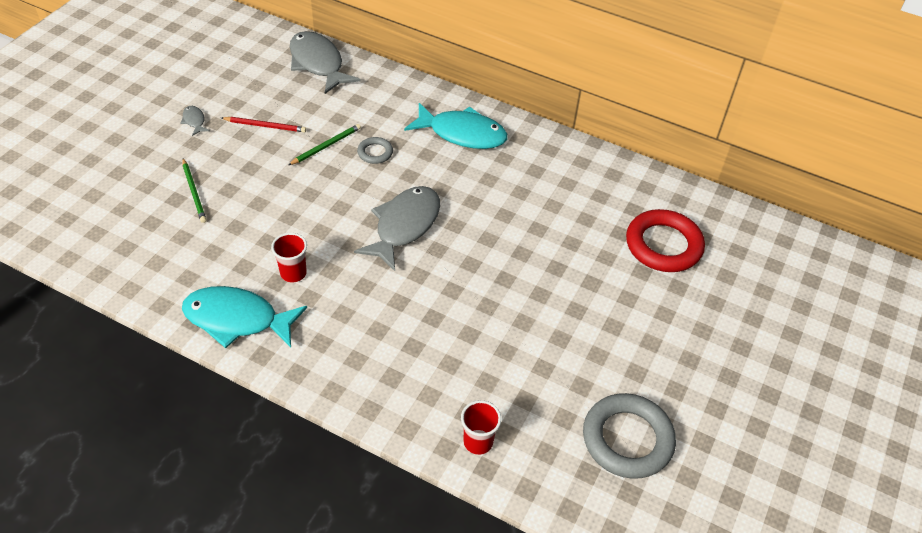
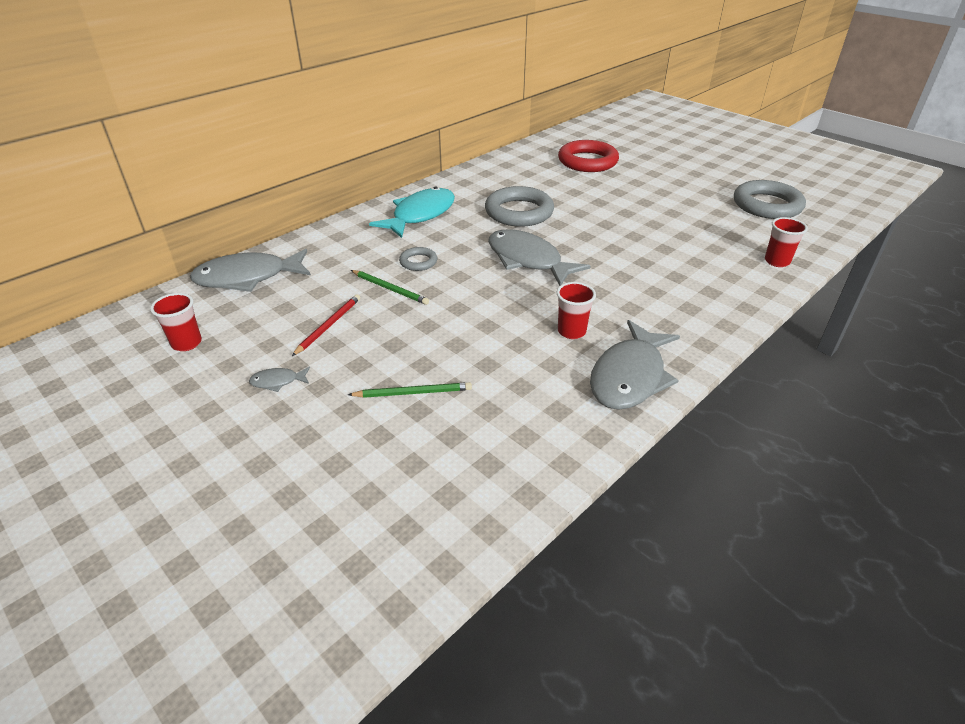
camera: 70 degrees left, 10 degrees down
(228, 64) = (186, 343): none -> red cup
(237, 319) = (630, 376): turquoise fish -> grey fish
(326, 146) = (390, 289): green pencil -> green pencil turned 150 degrees clockwise
(500, 204) = (519, 212): none -> grey ring

